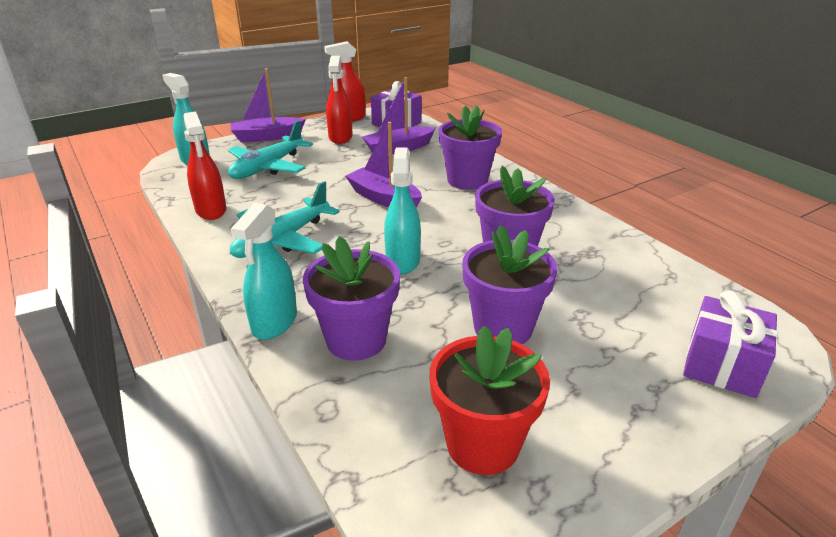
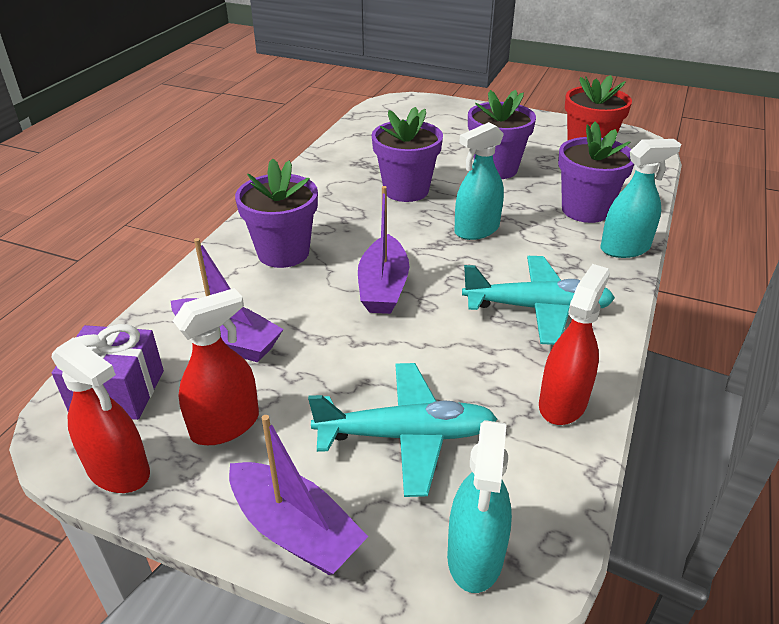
camera: 125 degrees left, 5 degrees up
(721, 365) = (438, 111): purple gift -> none

